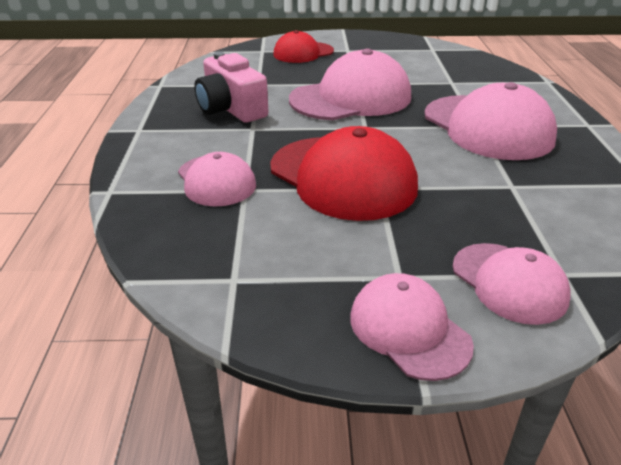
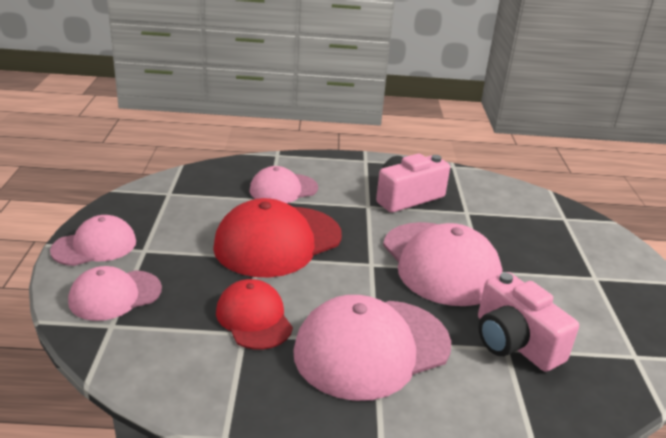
camera: 90 degrees right, 5 degrees down
(303, 53) = (569, 244): red cap -> red cap (254, 318)
(443, 79) = (514, 342): none -> pink camera

